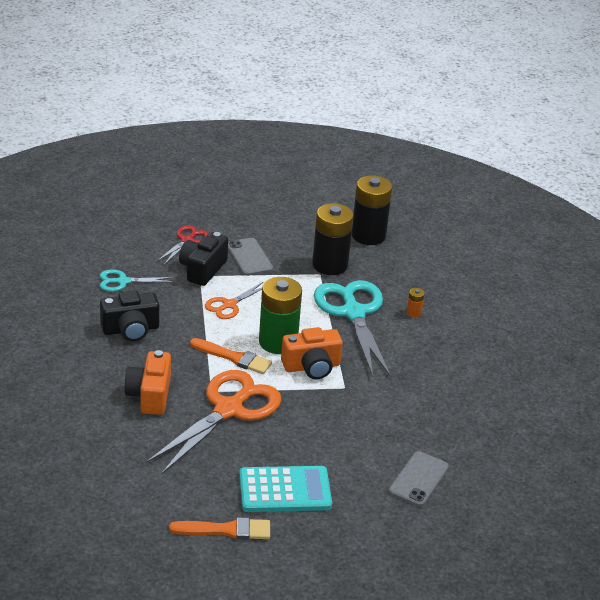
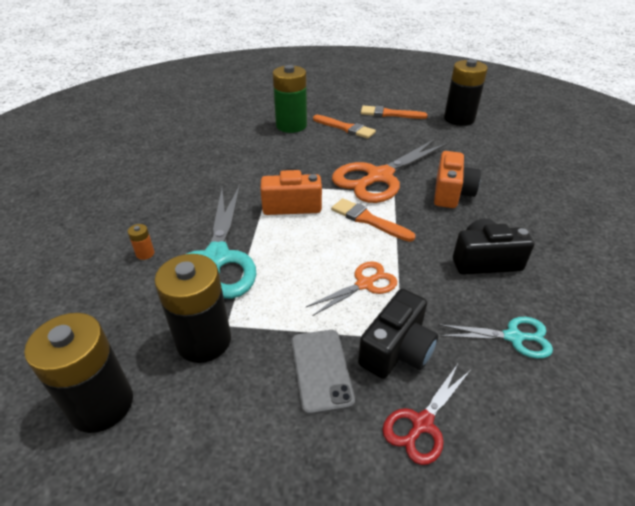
camera: 165 degrees left, 5 degrees up
(120, 529) = (459, 119): none -> black battery
(278, 342) = (317, 232): green battery -> green battery (291, 125)
(285, 490) = (345, 128): turquoise calculator -> orange brush
(418, 479) = (248, 126): grey phone -> none

